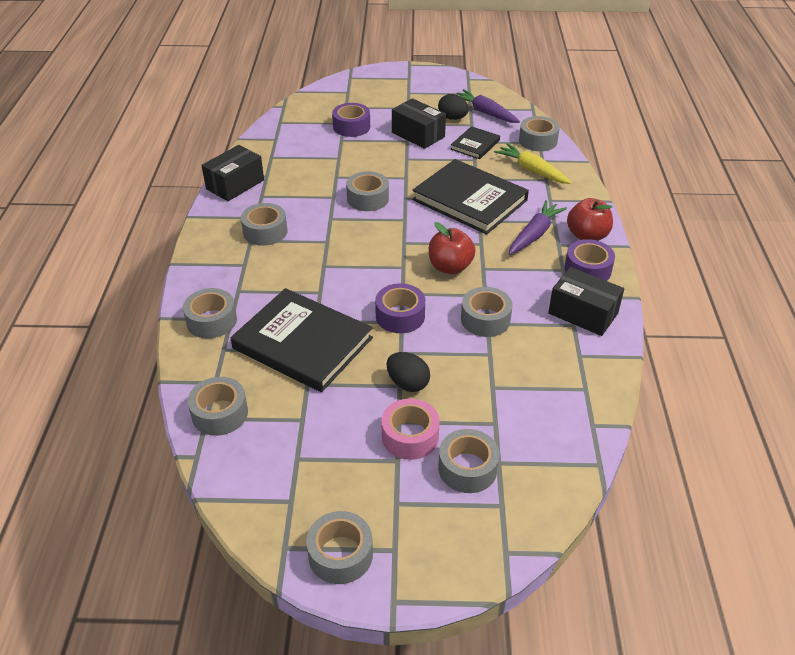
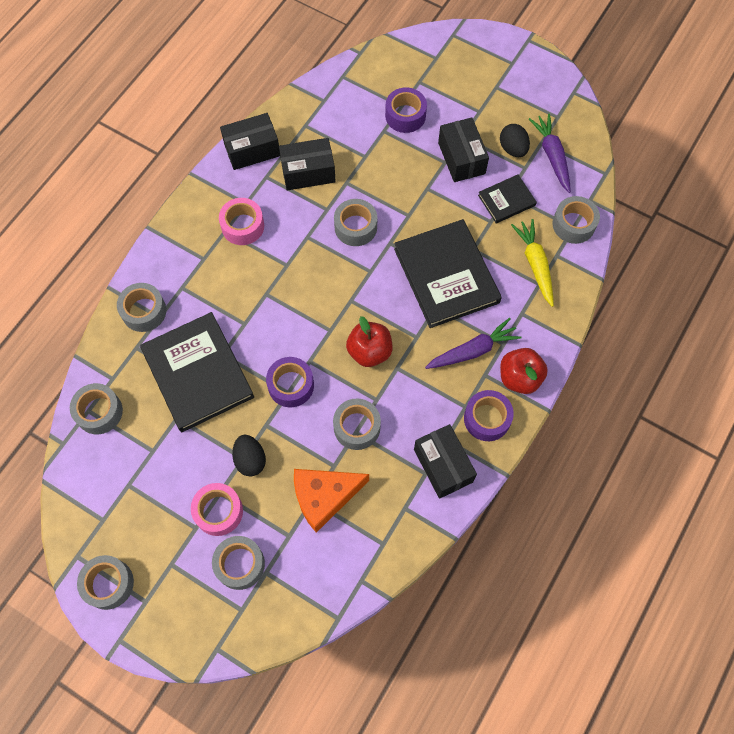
camera: 30 degrees right, 25 degrees up
(265, 232) = (243, 226): grey tape -> pink tape
(297, 181) = (308, 172): none -> black box
(501, 379) = (324, 497): none -> orange cheese

